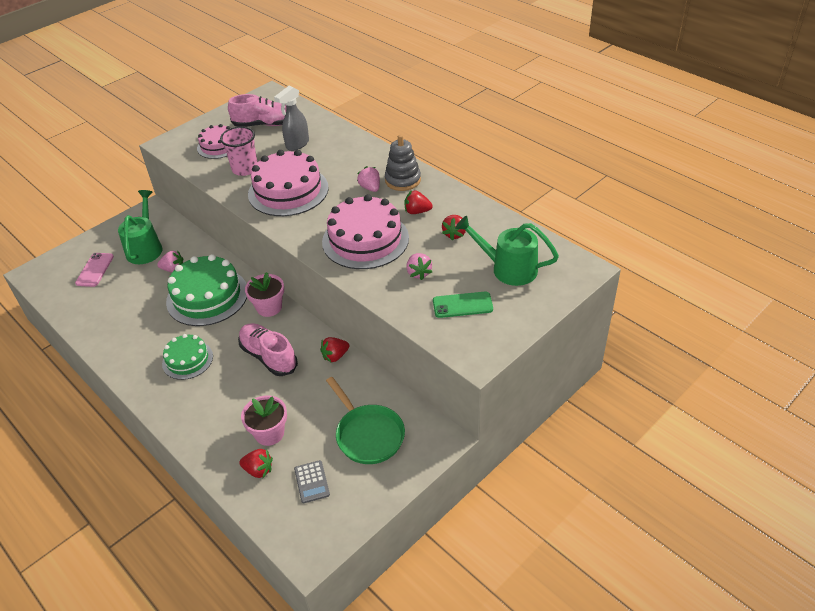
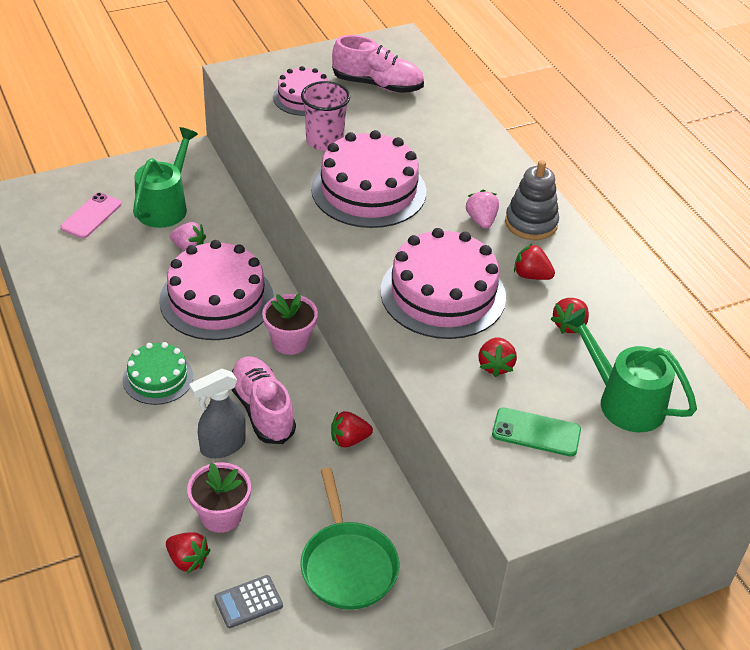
camera: 15 degrees right, 0 degrees up
(207, 296) = (216, 299): green cake -> pink cake
(297, 144) = (408, 126): grey spray bottle -> grey spray bottle (222, 446)
(312, 482) = (248, 602): grey calculator -> grey calculator turned 60 degrees clockwise
(418, 273) = (495, 366): pink strawberry -> red strawberry

